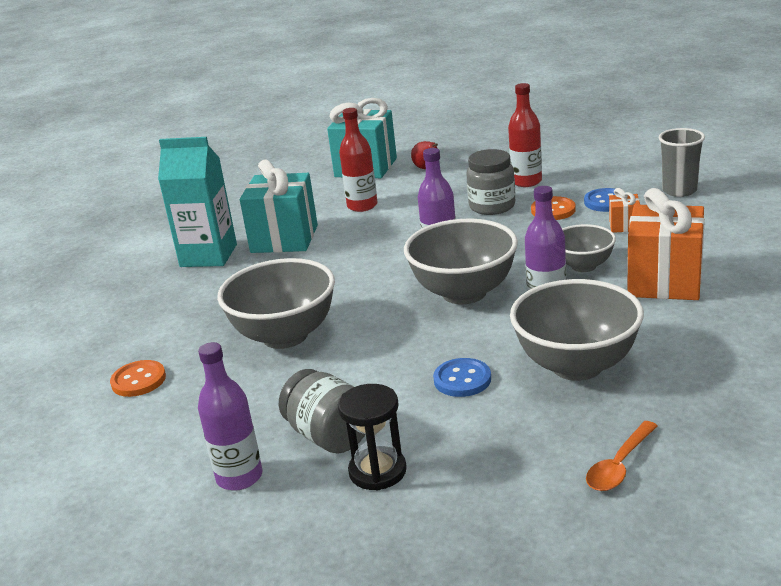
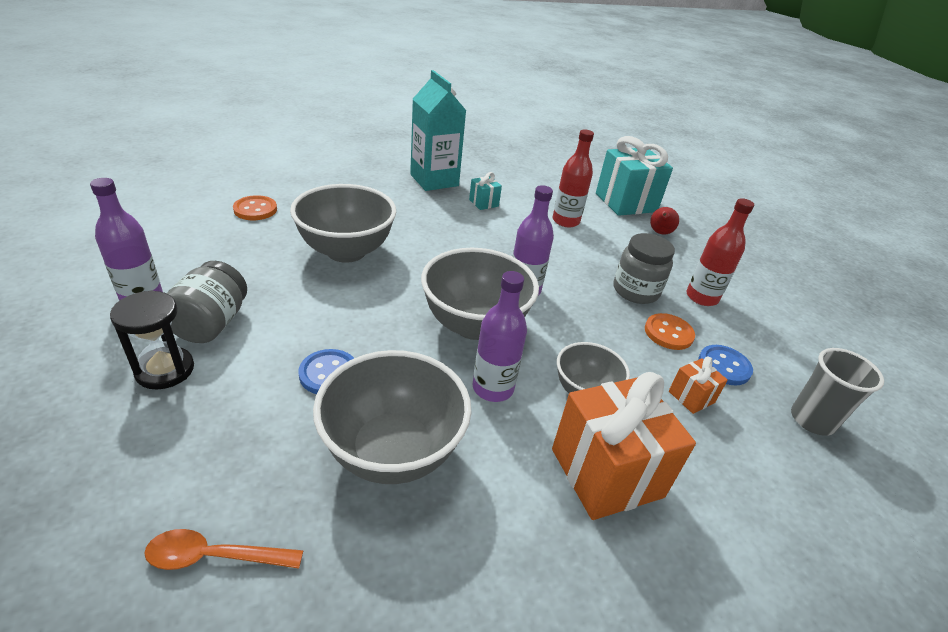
camera: 45 degrees right, 10 degrees up
(284, 239) = (483, 203): turquoise gift -> turquoise gift, size x0.46

